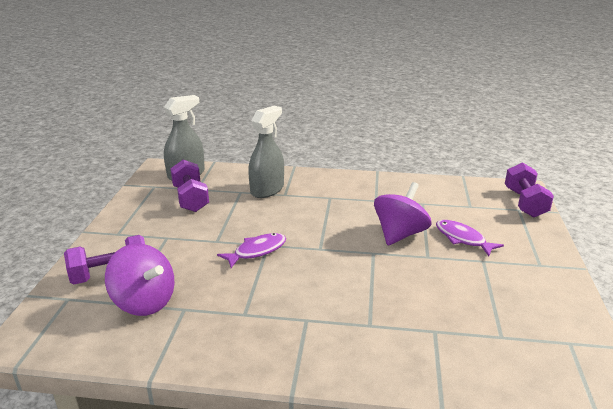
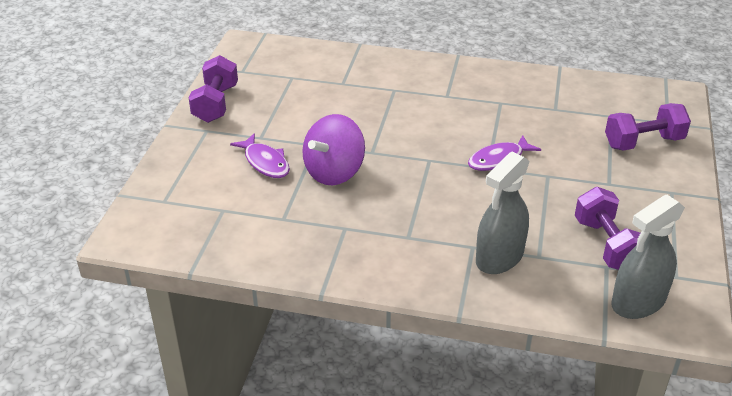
camera: 175 degrees left, 10 degrees up
(144, 302) = (594, 115): purple spinning top -> none
(525, 203) = (146, 210): purple dumbbell -> purple dumbbell (215, 104)

